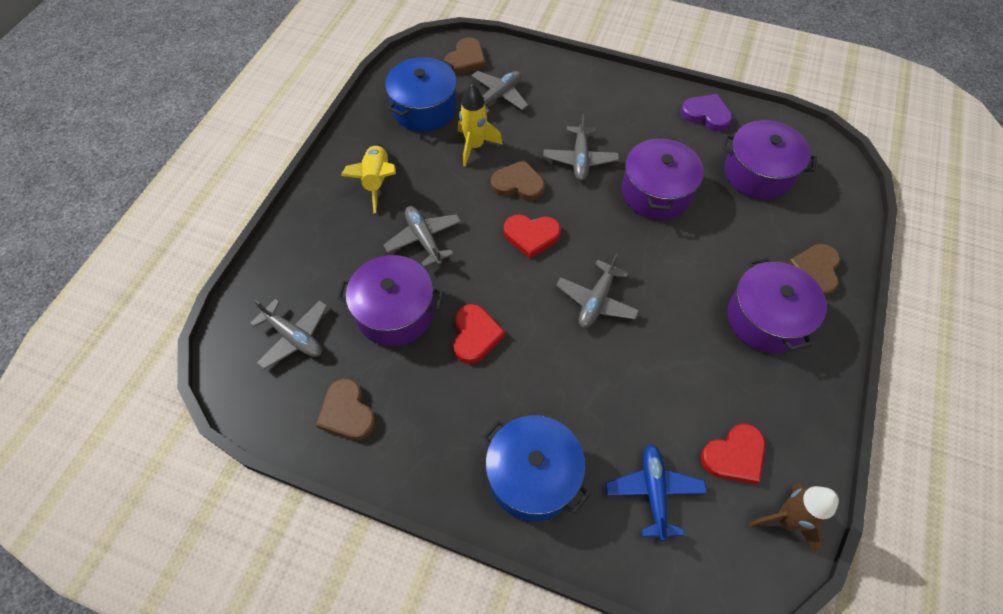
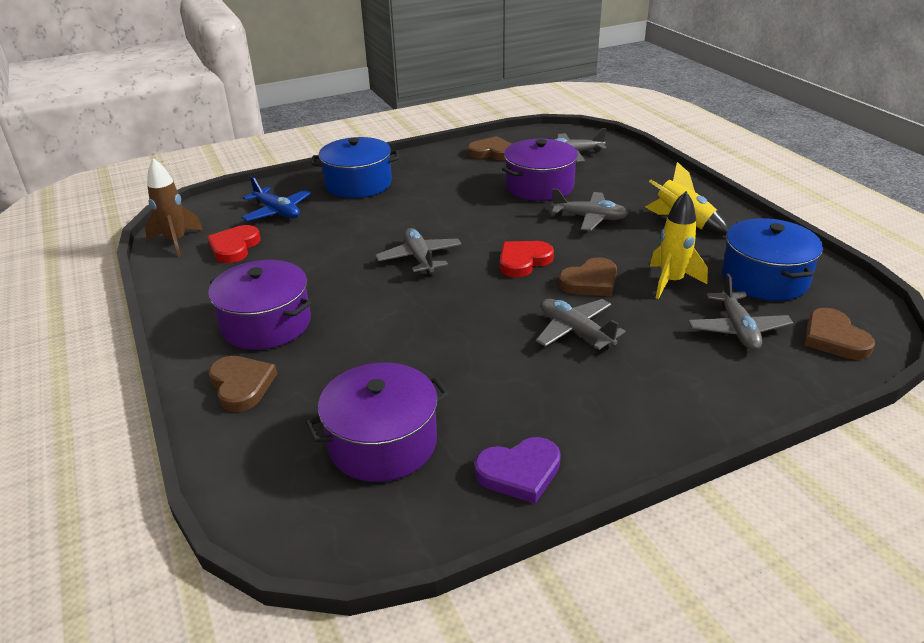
camera: 135 degrees right, 25 degrees down
(475, 335) = (475, 204): red heart -> none
(656, 192) = (468, 352): purple pot -> none

